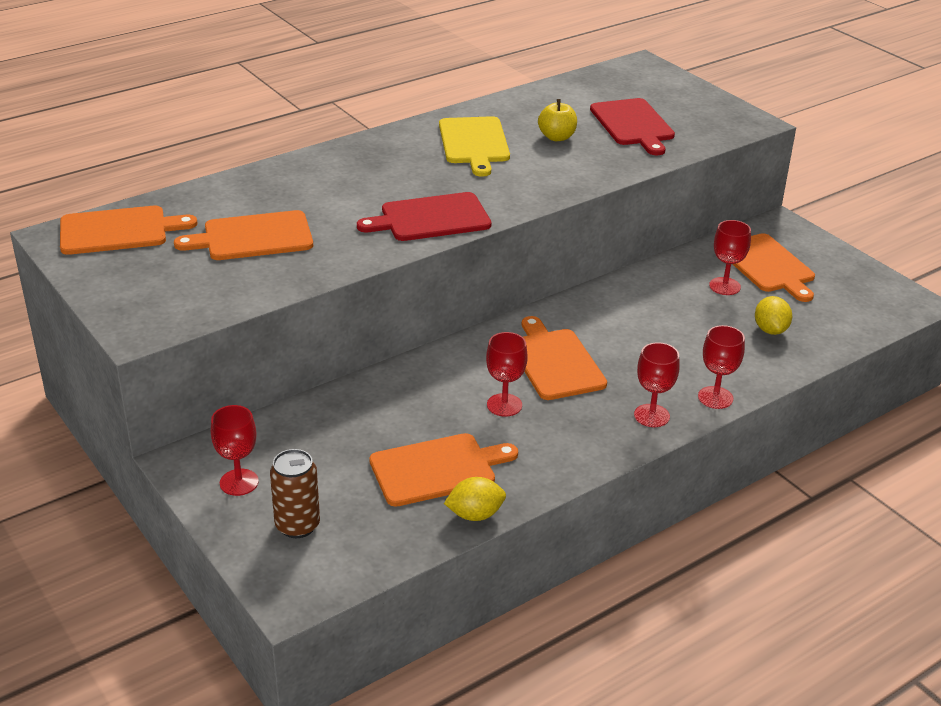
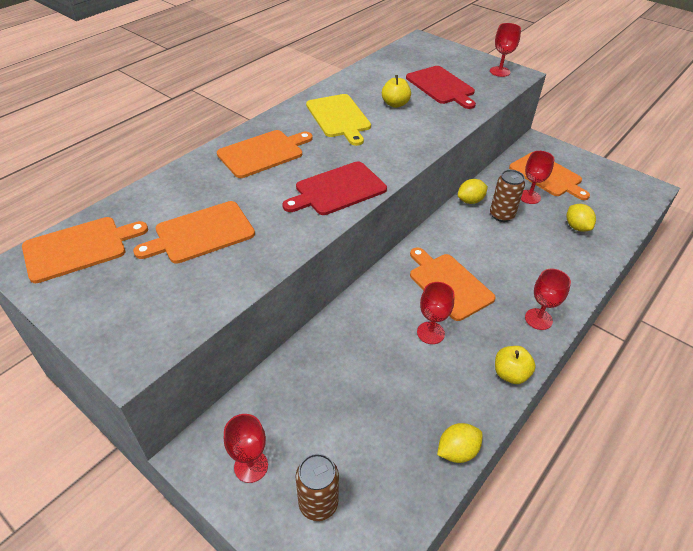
camera: 15 degrees left, 10 degrees up
(437, 469) = (408, 410): orange cutting board -> orange cutting board (263, 153)
(581, 460) = (510, 374): none -> yellow apple
(637, 278) = (470, 201): none -> yellow lemon
(671, 301) = (501, 215): none -> brown can
(715, 397) = (572, 293): red goblet -> red goblet (499, 71)

